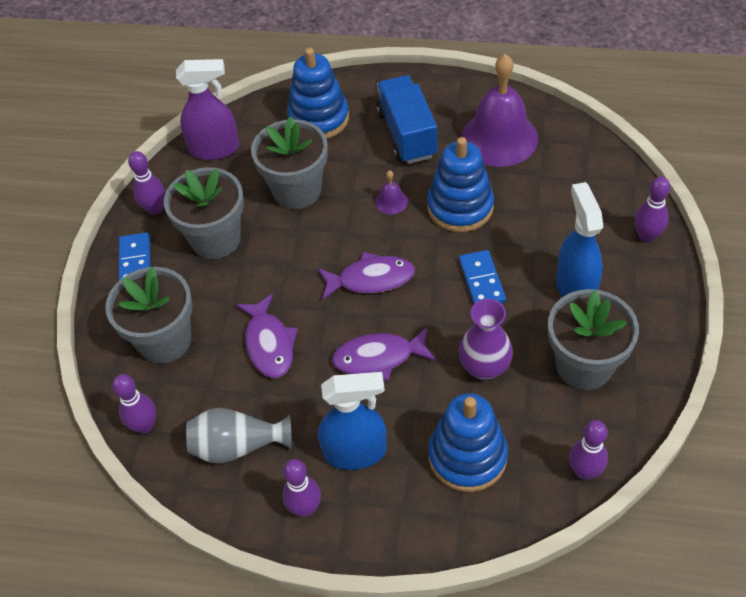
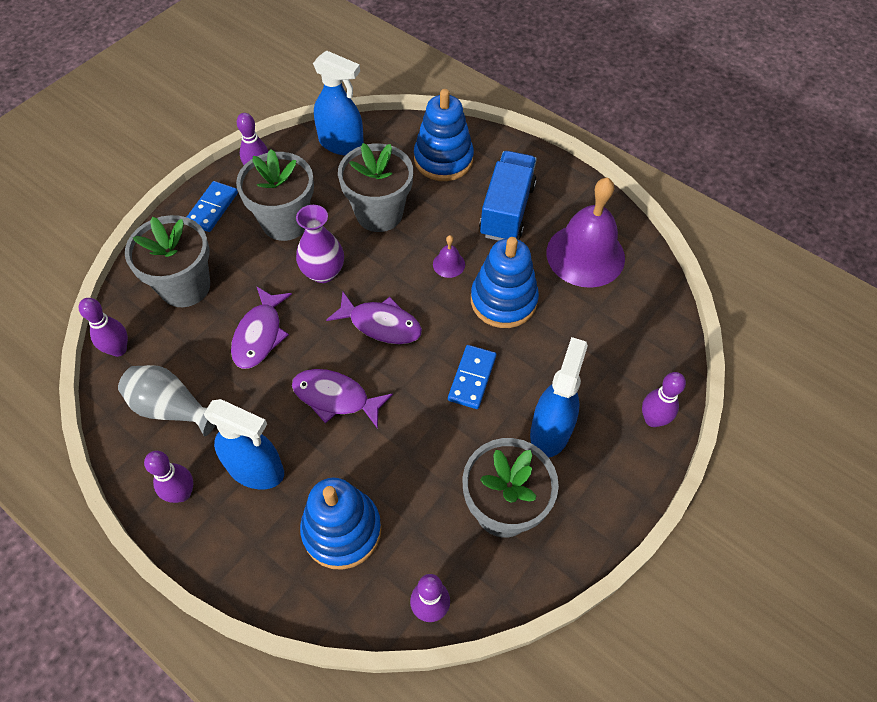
camera: 25 degrees right, 5 degrees up
(215, 149) = (341, 144): purple spray bottle -> blue spray bottle
(484, 367) = (416, 458): purple vase -> purple vase (323, 272)

